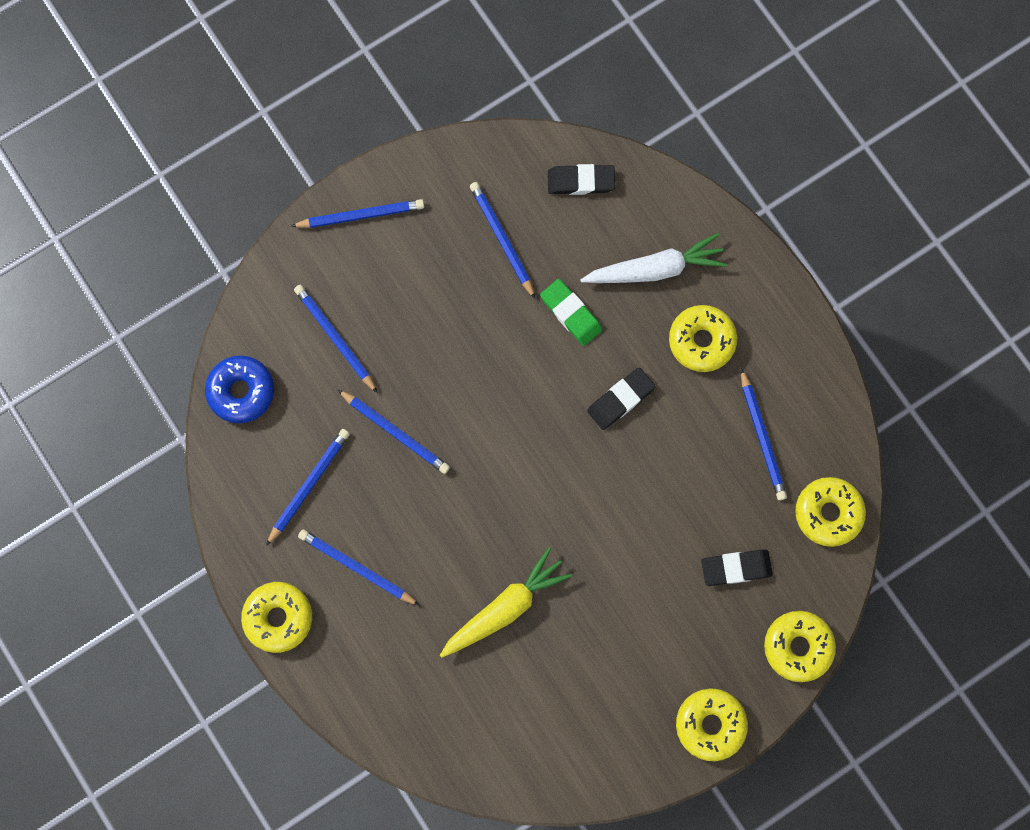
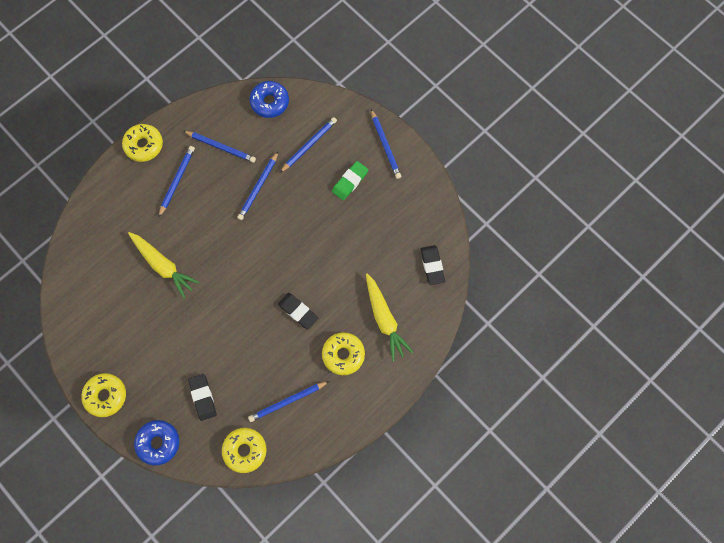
camera: 80 degrees right, 5 degrees down
(502, 239) = (386, 226): blue pencil -> none
(571, 313) = (347, 273): green eraser -> green eraser (350, 182)
(655, 269) = (384, 319): white carrot -> yellow carrot
(797, 646) = (158, 443): yellow donut -> blue donut

